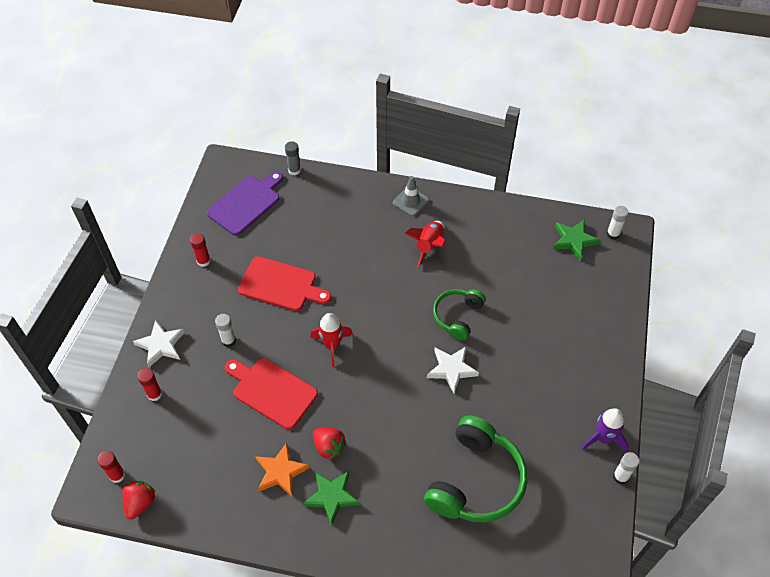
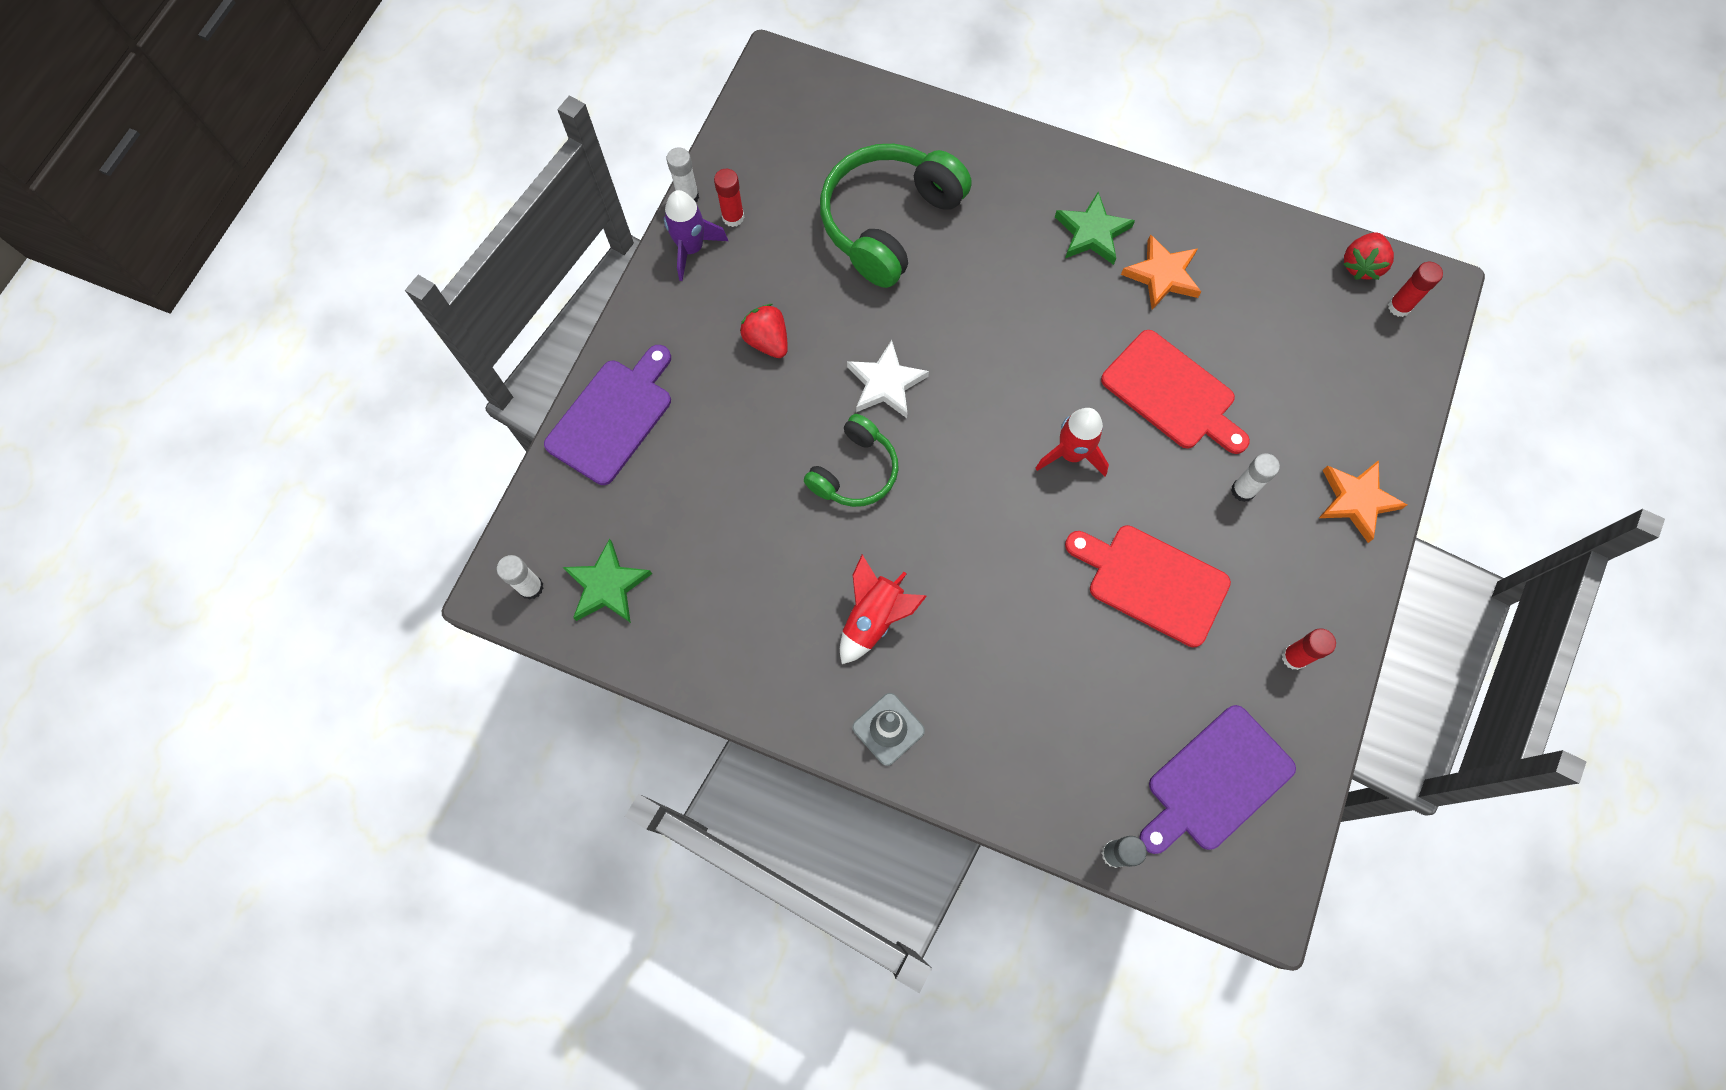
camera: 170 degrees left, 15 degrees up
(154, 394) = (1358, 418): red glue stick -> red glue stick (733, 217)
(161, 345) = (1356, 500): white star -> orange star
(329, 447) = (1090, 298): red strawberry -> red strawberry (767, 341)
(608, 324) = (613, 417): none -> purple cutting board

